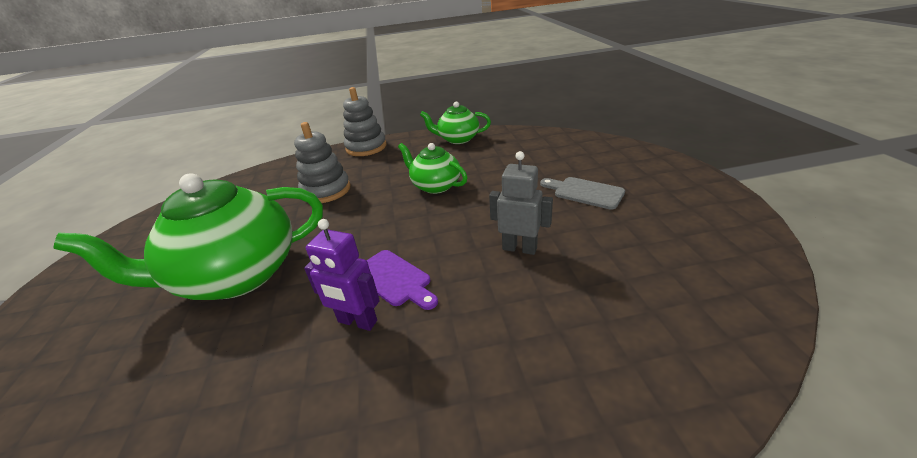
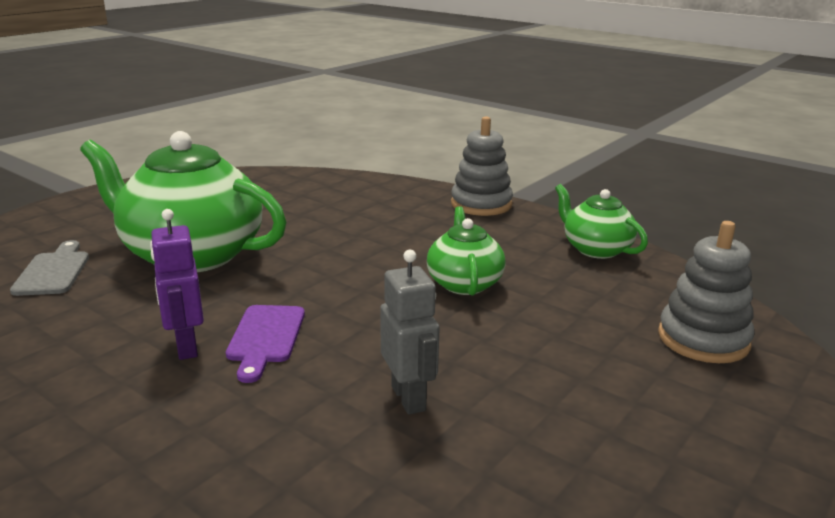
camera: 45 degrees right, 10 degrees down
(326, 191) = (367, 226): grey stacking toy -> grey stacking toy (703, 339)
(585, 192) = (612, 405): grey cutting board -> grey cutting board (53, 271)

